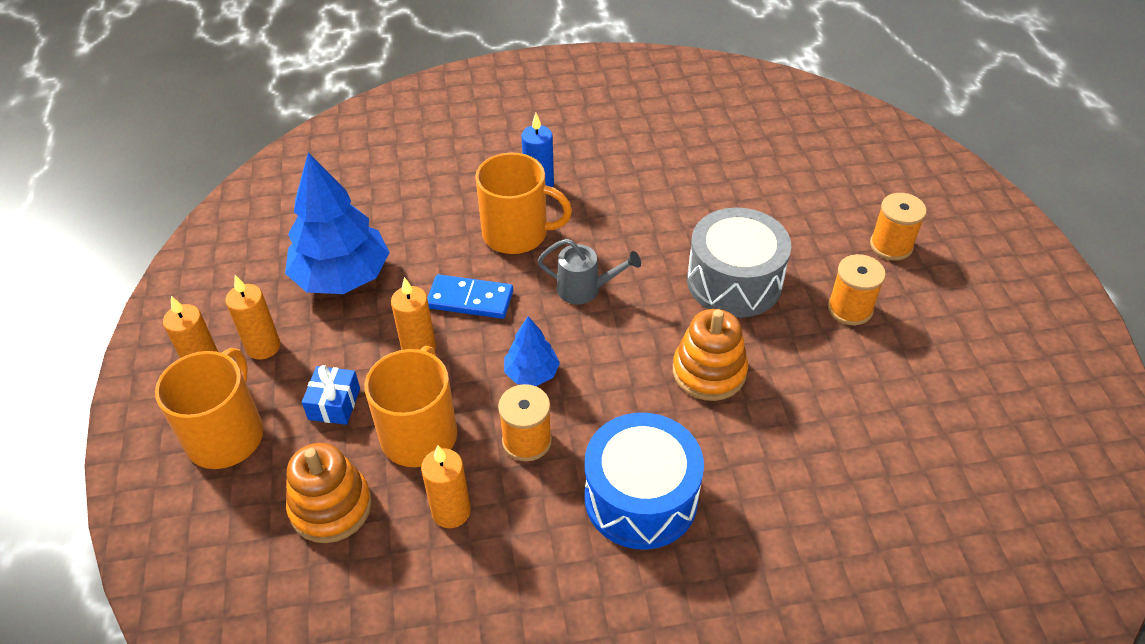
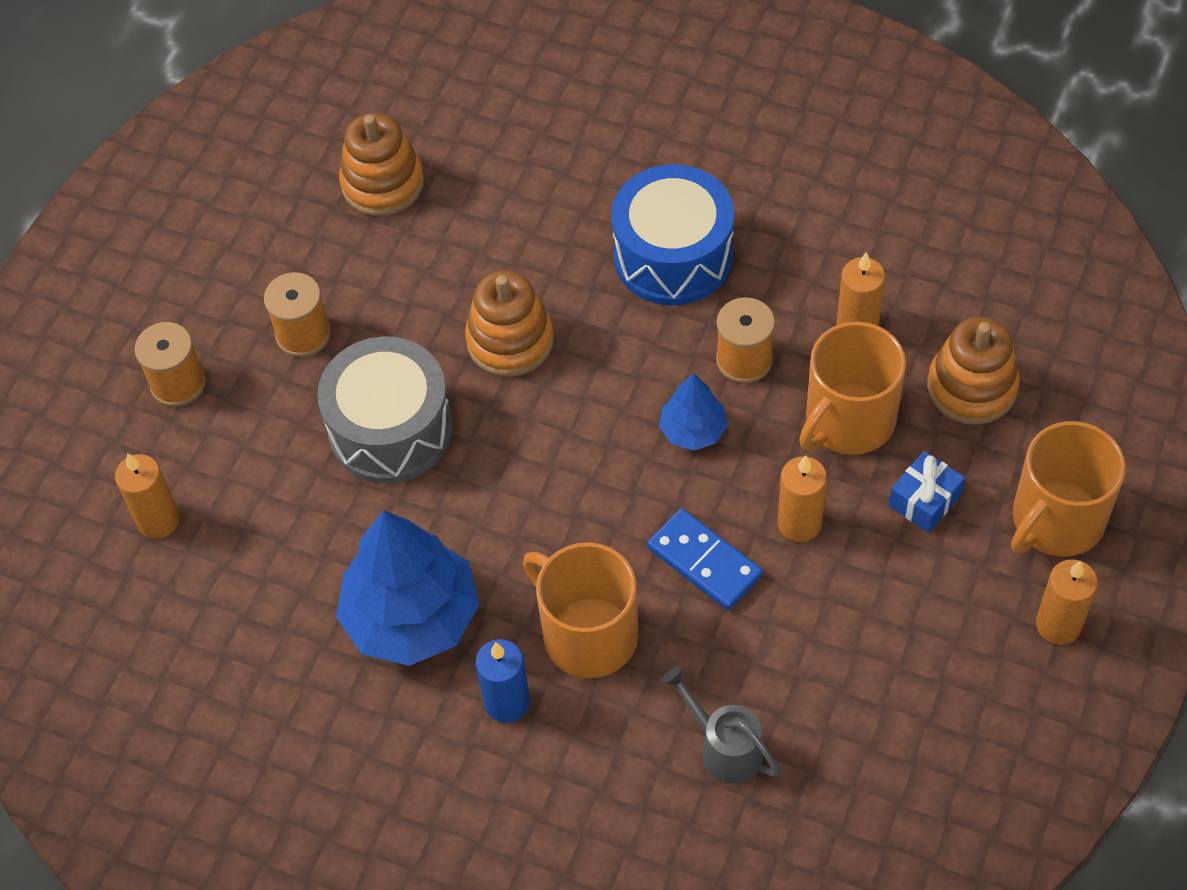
camera: 145 degrees left, 10 degrees up
(263, 347) = (980, 620): orange candle -> orange candle (158, 520)
(342, 277) = (844, 680): blue tree -> blue tree (411, 617)
(585, 289) = (563, 506): grey watering can -> grey watering can (724, 747)
(916, 441) = (382, 183): none -> orange stacking toy

